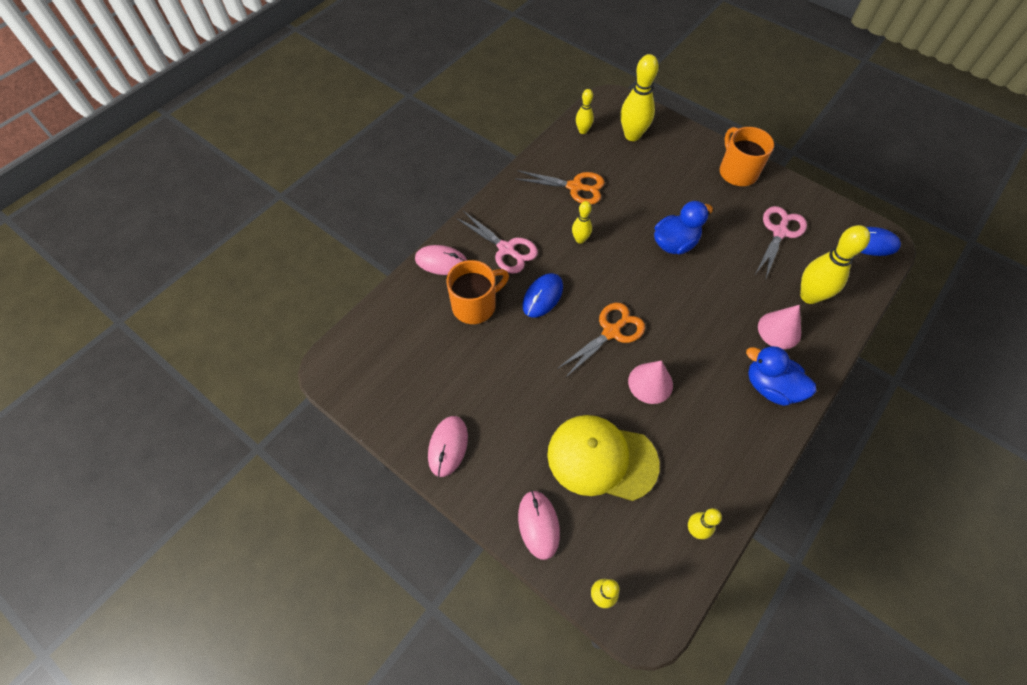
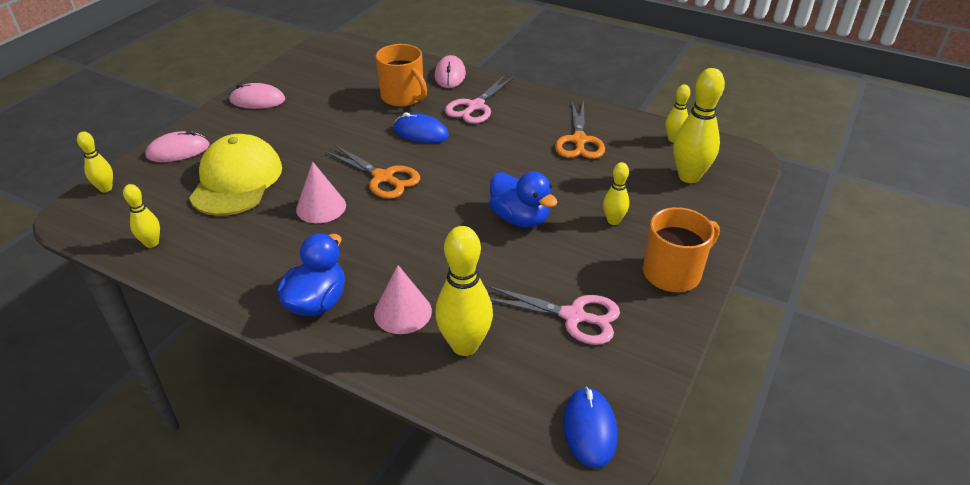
camera: 80 degrees right, 20 degrees down
(580, 239) = (503, 149): yellow bowling pin -> yellow bowling pin (613, 221)

